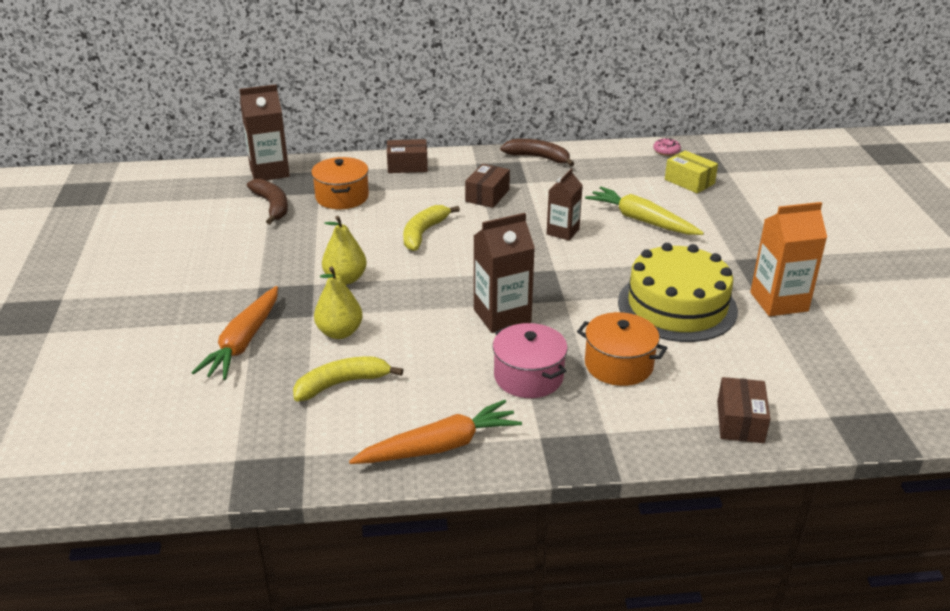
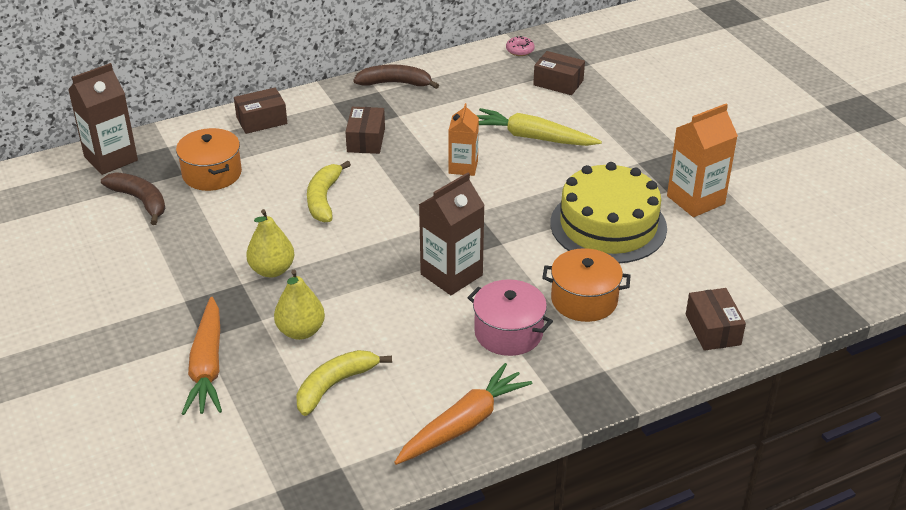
camera: 20 degrees left, 5 degrees up
(563, 232) = (463, 167): brown carton -> orange carton
(689, 181) = (558, 83): yellow box -> brown box

